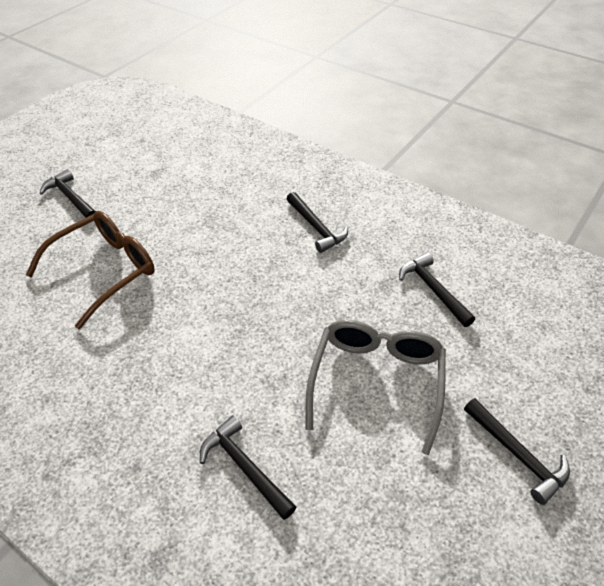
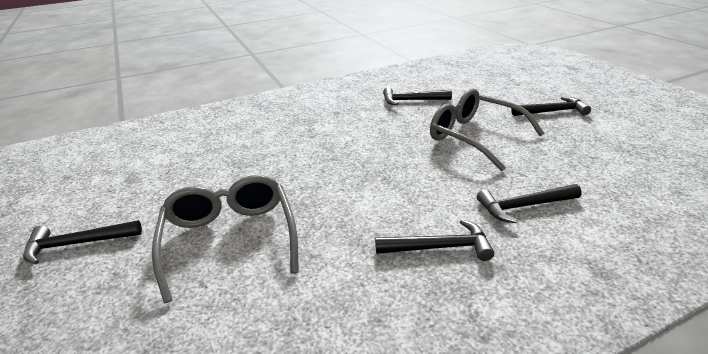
camera: 60 degrees left, 15 degrees down
(105, 271) = (230, 239): brown glasses -> grey glasses
(316, 227) = (310, 122): black hammer -> black hammer (439, 247)

